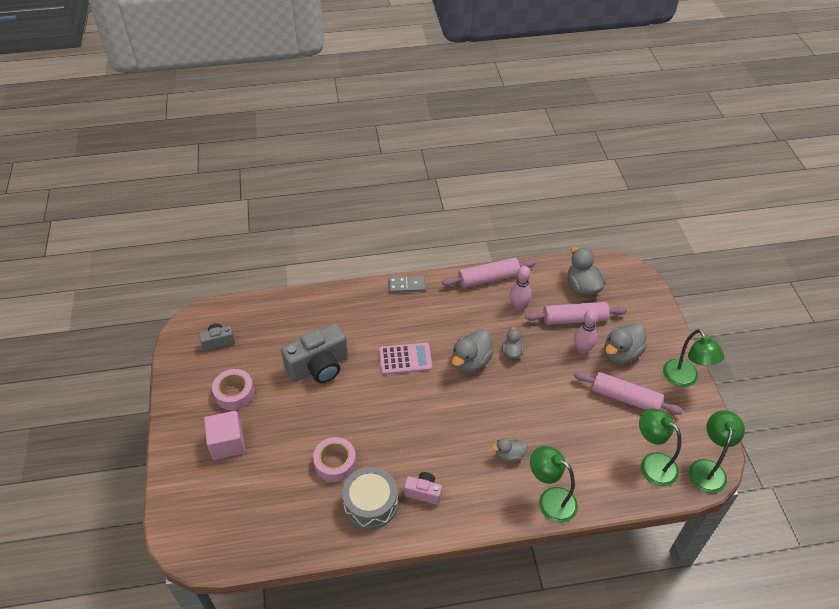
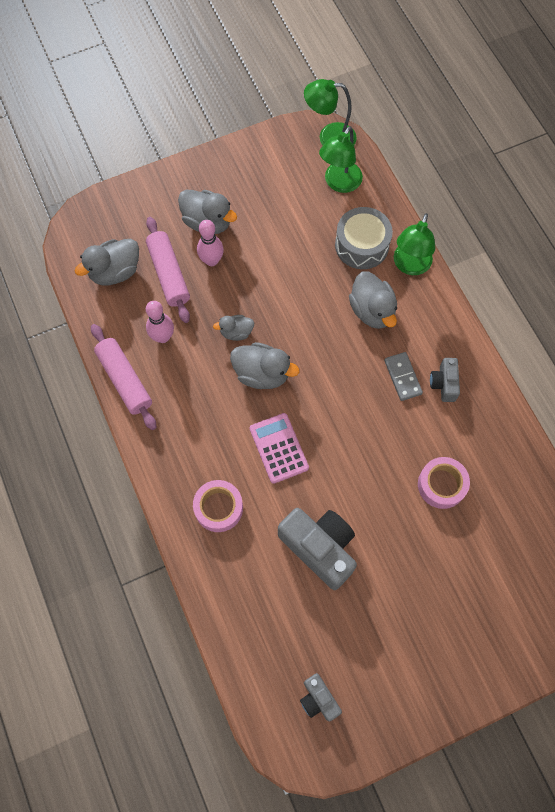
camera: 105 degrees left, 20 degrees up
(227, 443) = (459, 619): pink cube -> none
(234, 393) = (389, 641): pink tape -> pink tape (218, 508)
(370, 504) = (475, 433): grey drum -> grey drum (362, 245)
(406, 285) = (159, 478): grey domino -> grey domino (402, 377)
(423, 492) = (444, 384): pink camera -> grey camera
(509, 455) = (372, 310): grey duck -> grey duck, size x1.71
(625, 398) = (267, 213): pink rolling pin -> none
(684, 379) = (226, 161): green lamp -> none

